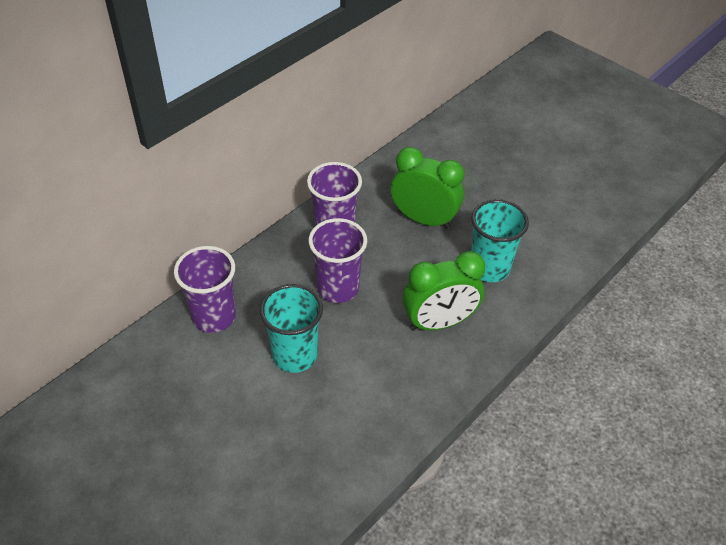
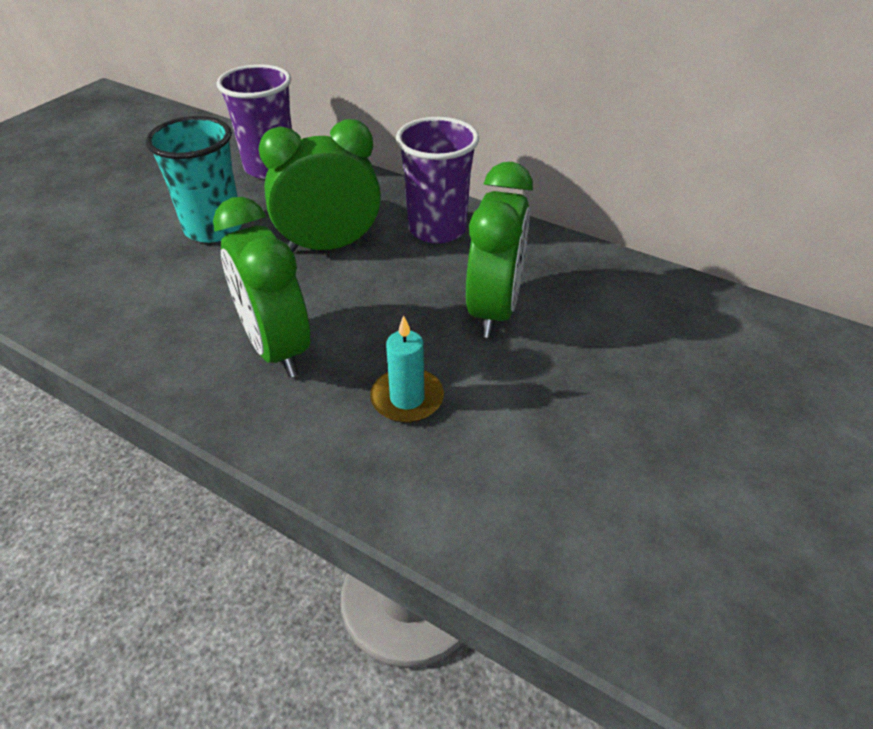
camera: 80 degrees right, 5 degrees down
(338, 288) = (329, 246): purple cup -> green clock
(489, 268) = (407, 398): turquoise cup -> turquoise candle

